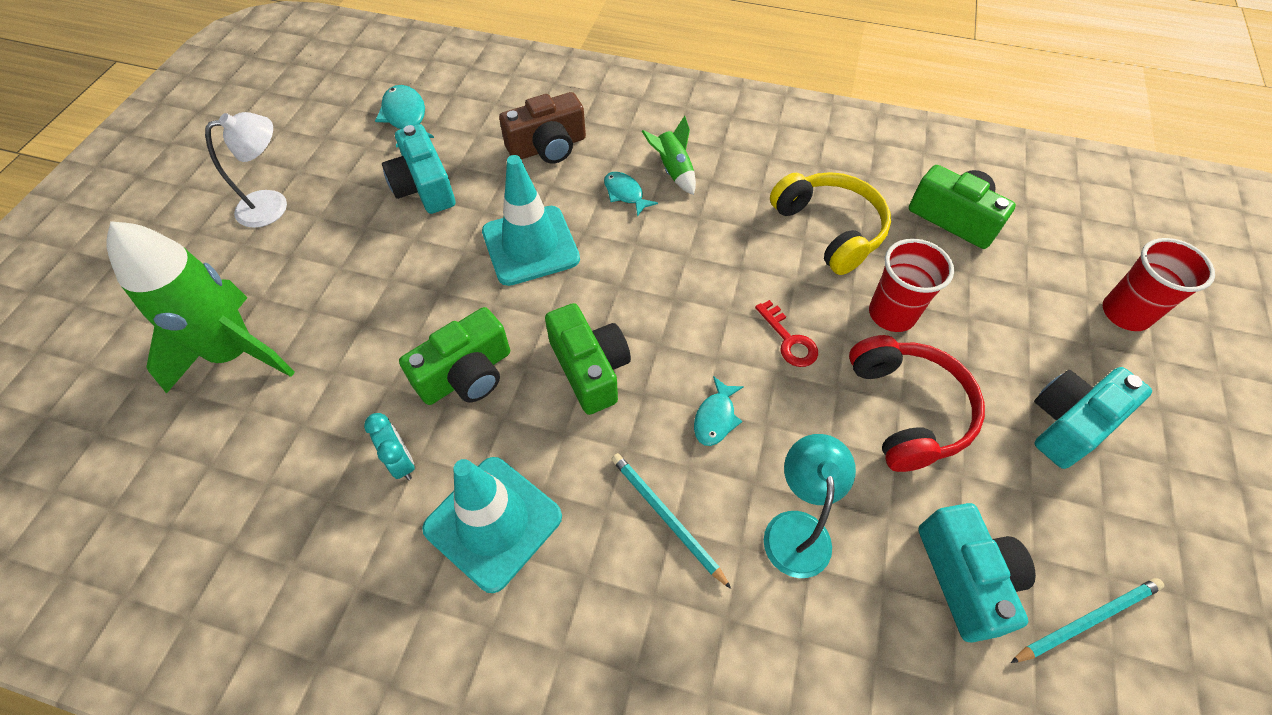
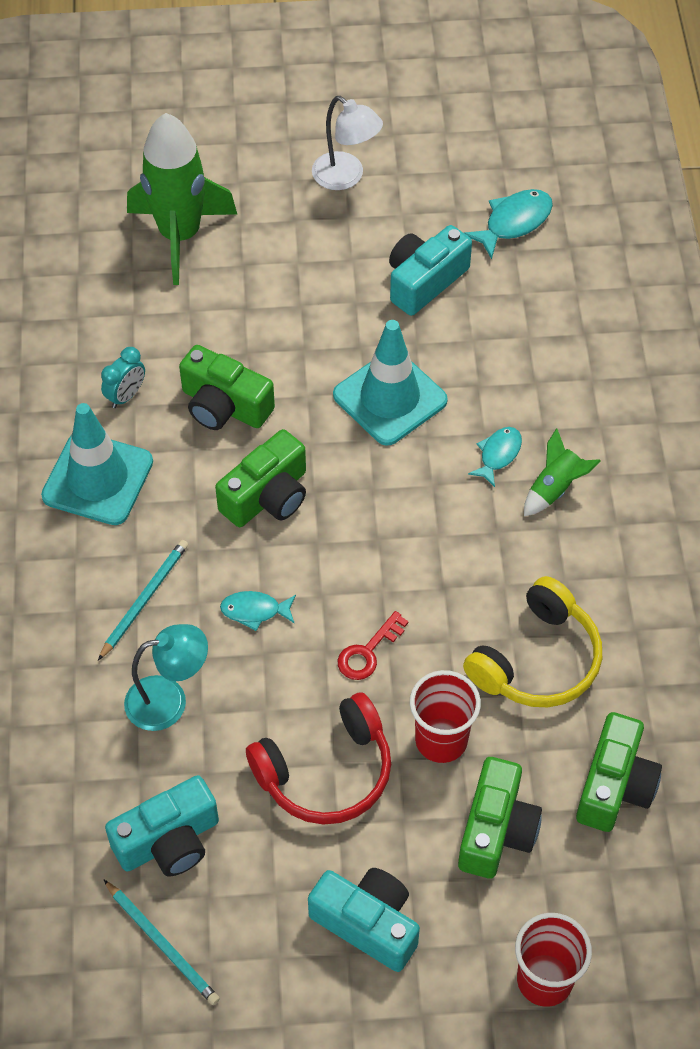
camera: 70 degrees right, 0 degrees up
(548, 147) = (533, 362): brown camera -> none
(984, 303) = (496, 830): none -> green camera

